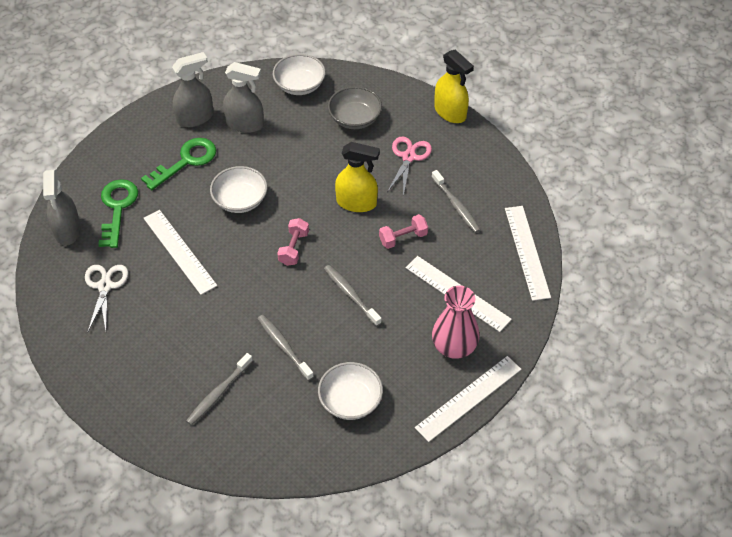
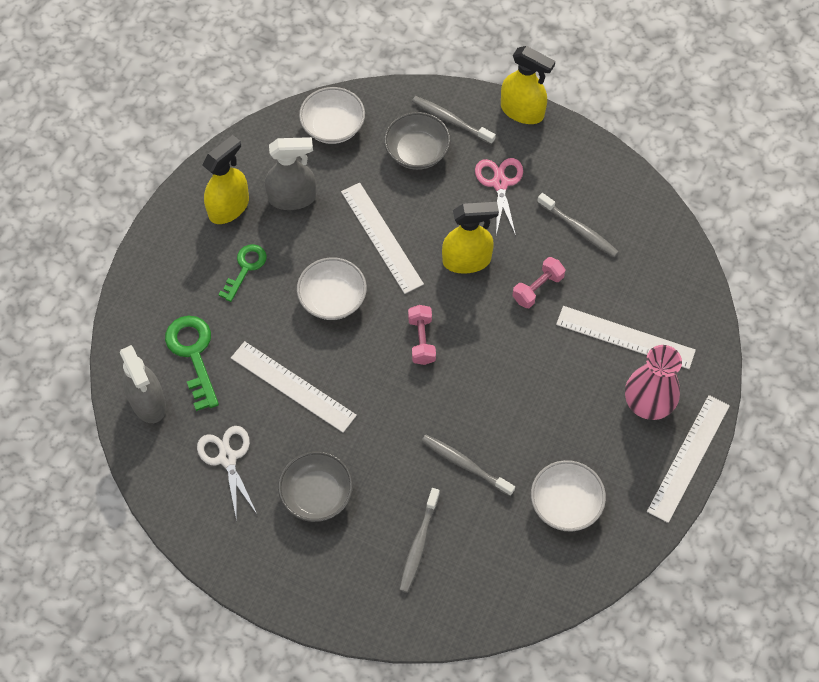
camera: 20 degrees left, 10 degrees up
(158, 332) = (317, 494): none -> grey bowl
(186, 161) = (245, 268): green key -> green key, size x0.66
(195, 118) = (229, 207): grey spray bottle -> yellow spray bottle
(351, 295) = (510, 377): grey toothbrush -> grey toothbrush (451, 120)
(526, 252) = (678, 263): white ruler -> white ruler (381, 237)

